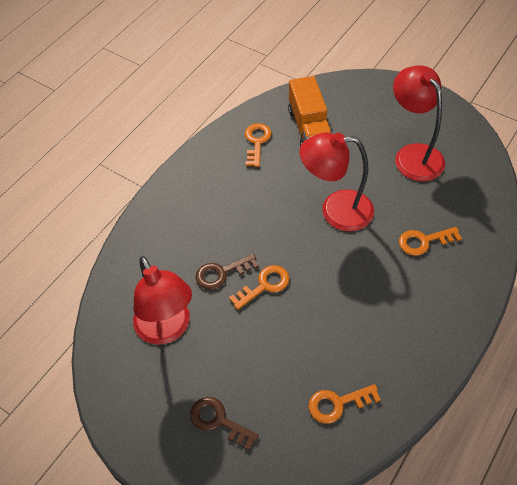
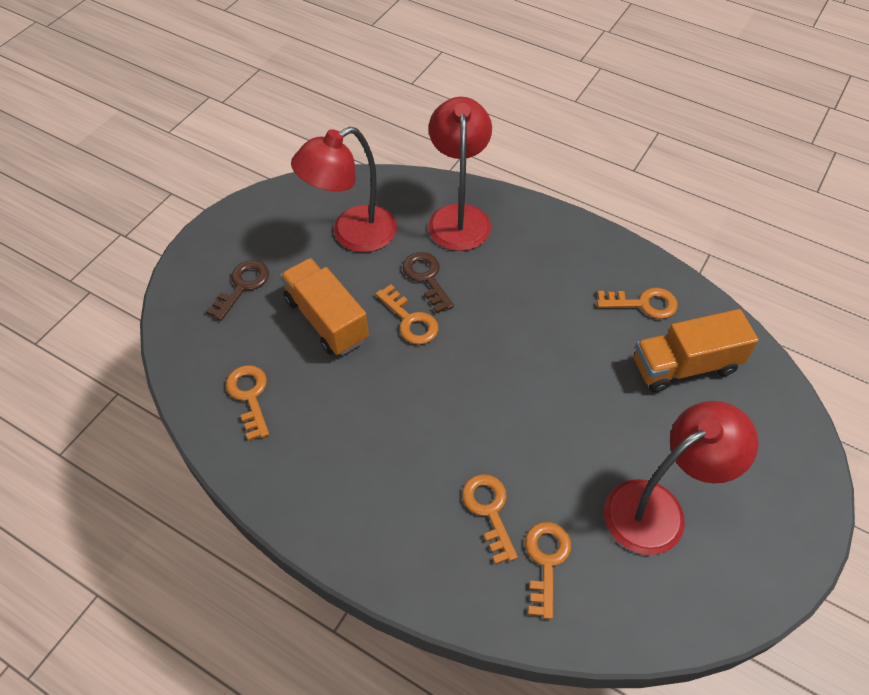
camera: 85 degrees right, 0 degrees up
(261, 347) = (326, 320): none -> orange truck
(336, 210) = (533, 398): red lamp -> red lamp (459, 217)
(455, 213) = (546, 561): none -> orange key

